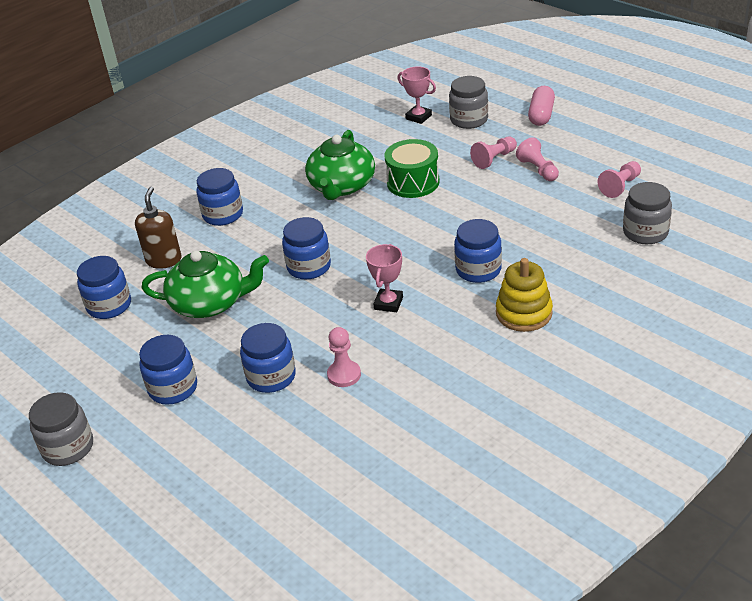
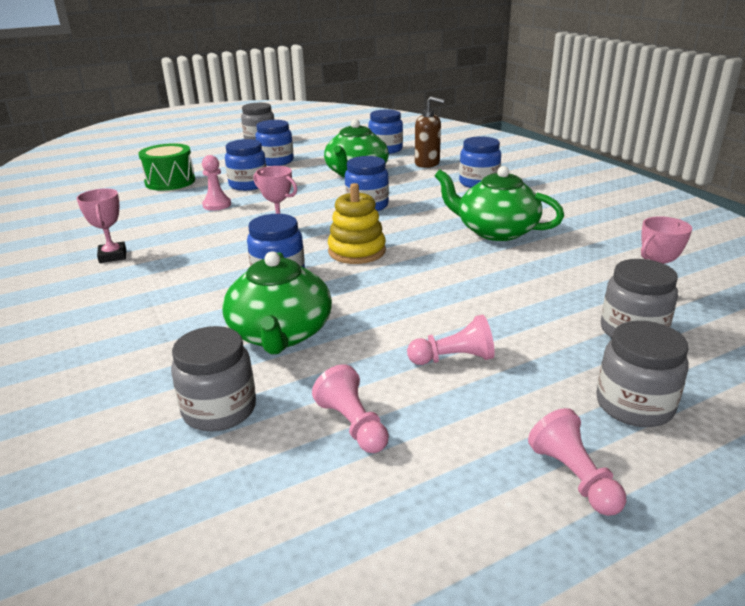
camera: 105 degrees right, 10 degrees down
(413, 182) = (478, 267): green drum -> green drum (170, 181)
(494, 159) = (504, 329): pink pawn -> pink pawn (574, 477)
(501, 388) = (113, 256): none -> pink trophy
(524, 313) = (185, 285): yellow stacking toy -> yellow stacking toy (357, 251)
(541, 115) = (634, 405): pink capsule -> grey jar
(557, 239) = (280, 333): none -> green teapot

